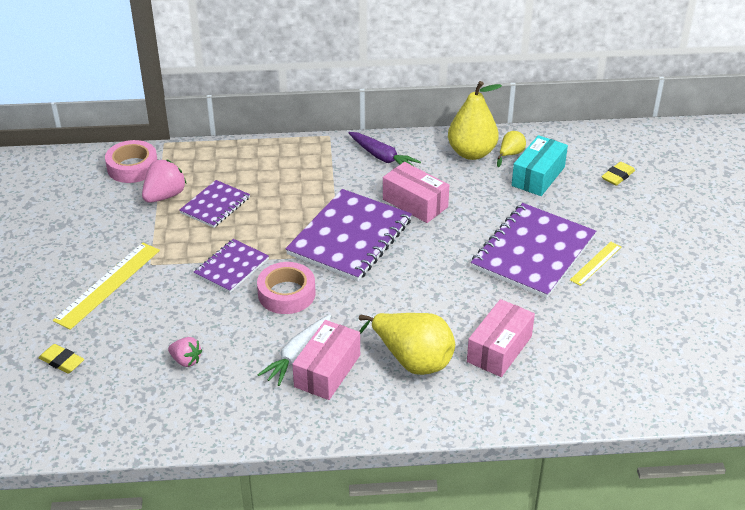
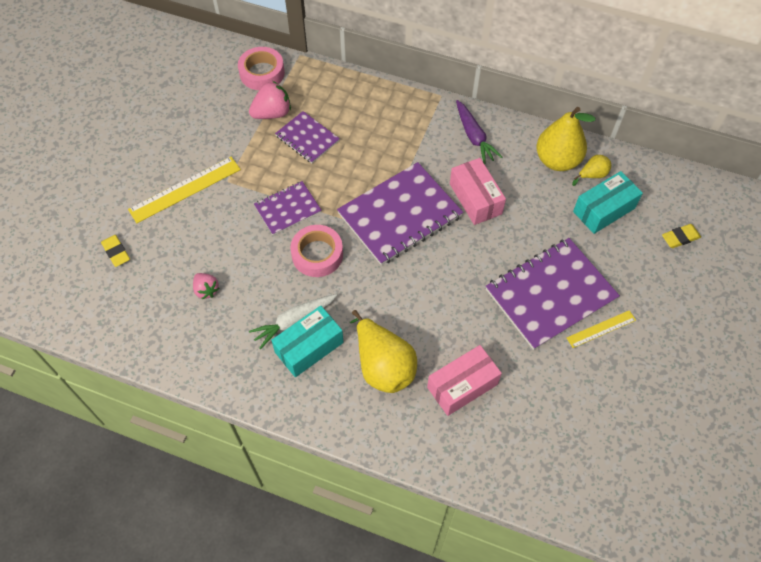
camera: 25 degrees right, 20 degrees up
(215, 205) = (307, 138): purple notebook -> purple notebook turned 75 degrees clockwise
(327, 371) = (309, 347): pink box -> turquoise box

